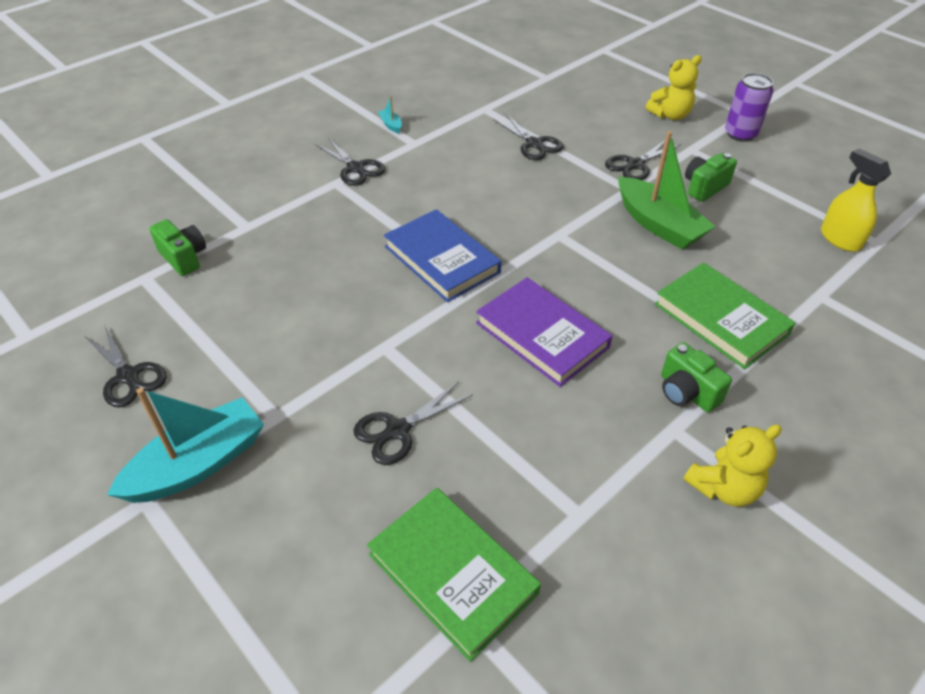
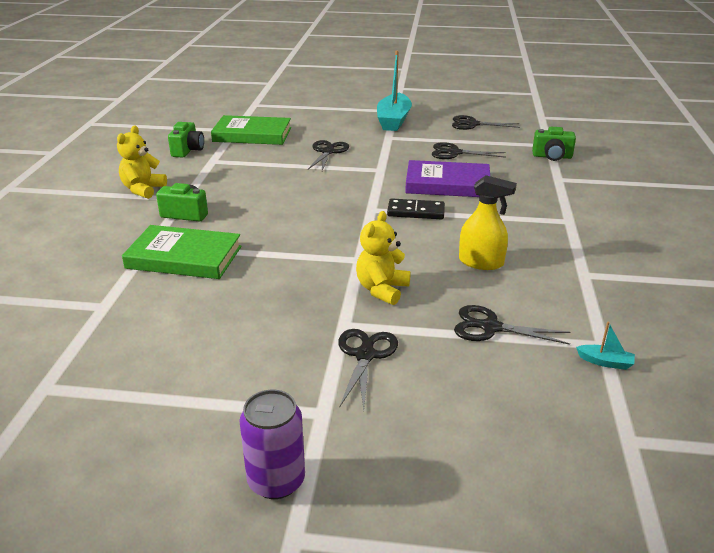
camera: 140 degrees right, 15 degrees down
(355, 168) = (579, 235): black scissors -> black scissors (454, 153)
(391, 125) = (636, 280): turquoise boat -> turquoise boat (605, 362)
(441, 259) = (416, 212): blue book -> black domino
(541, 335) = (300, 204): purple book -> purple book (447, 184)
(658, 224) = (285, 303): green boat -> none
(670, 115) = (398, 462): yellow teddy bear -> yellow teddy bear (382, 290)
(704, 187) = (269, 364): green camera -> green camera (188, 150)
(840, 239) = (90, 371): yellow spray bottle -> yellow spray bottle (481, 262)

